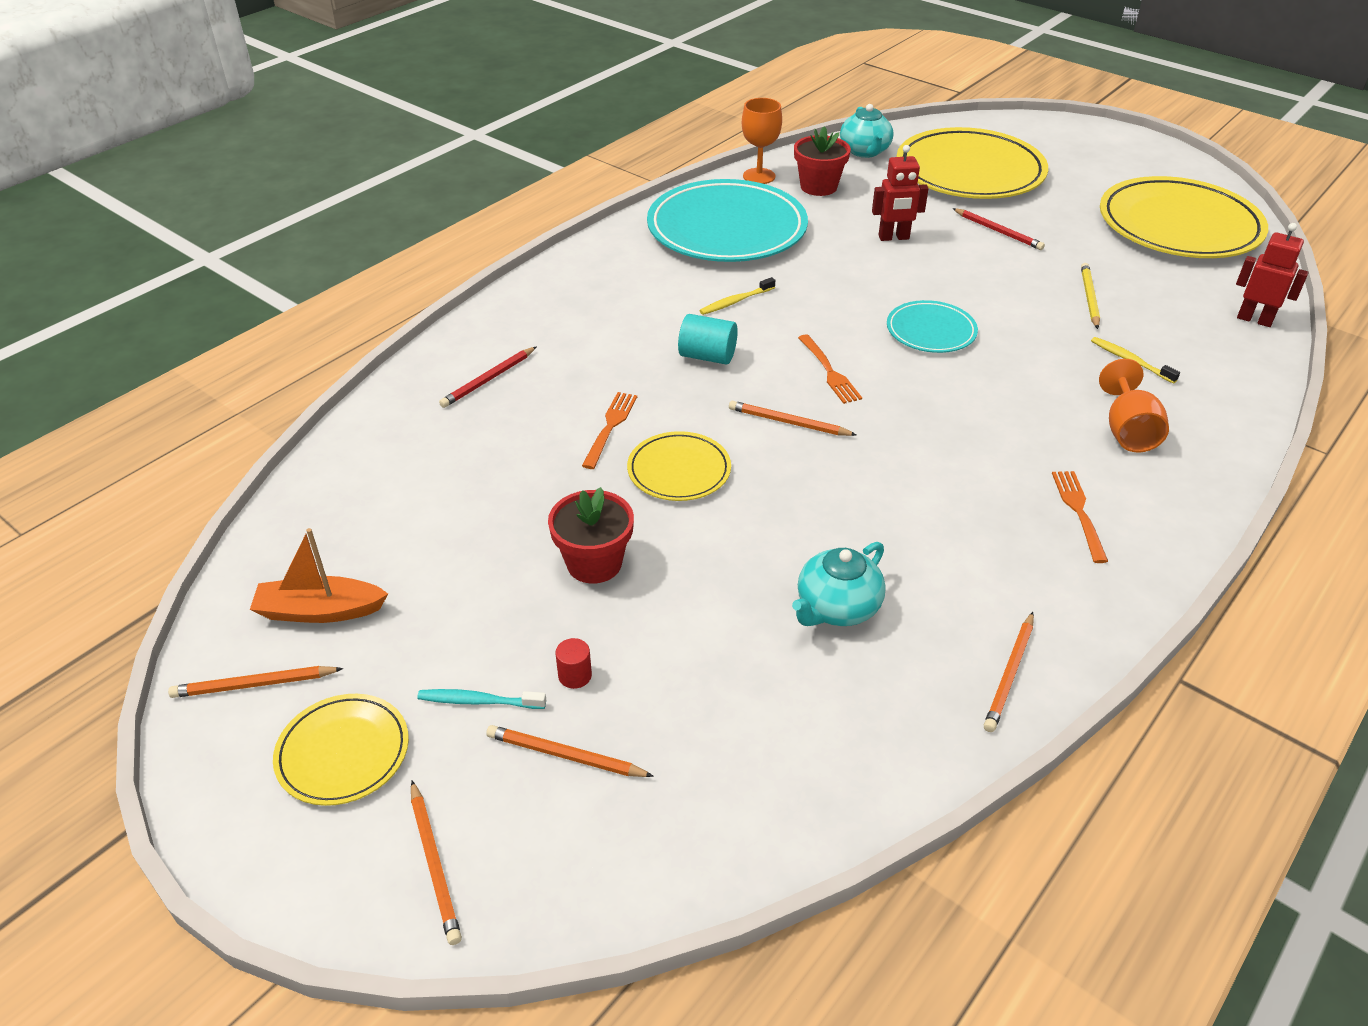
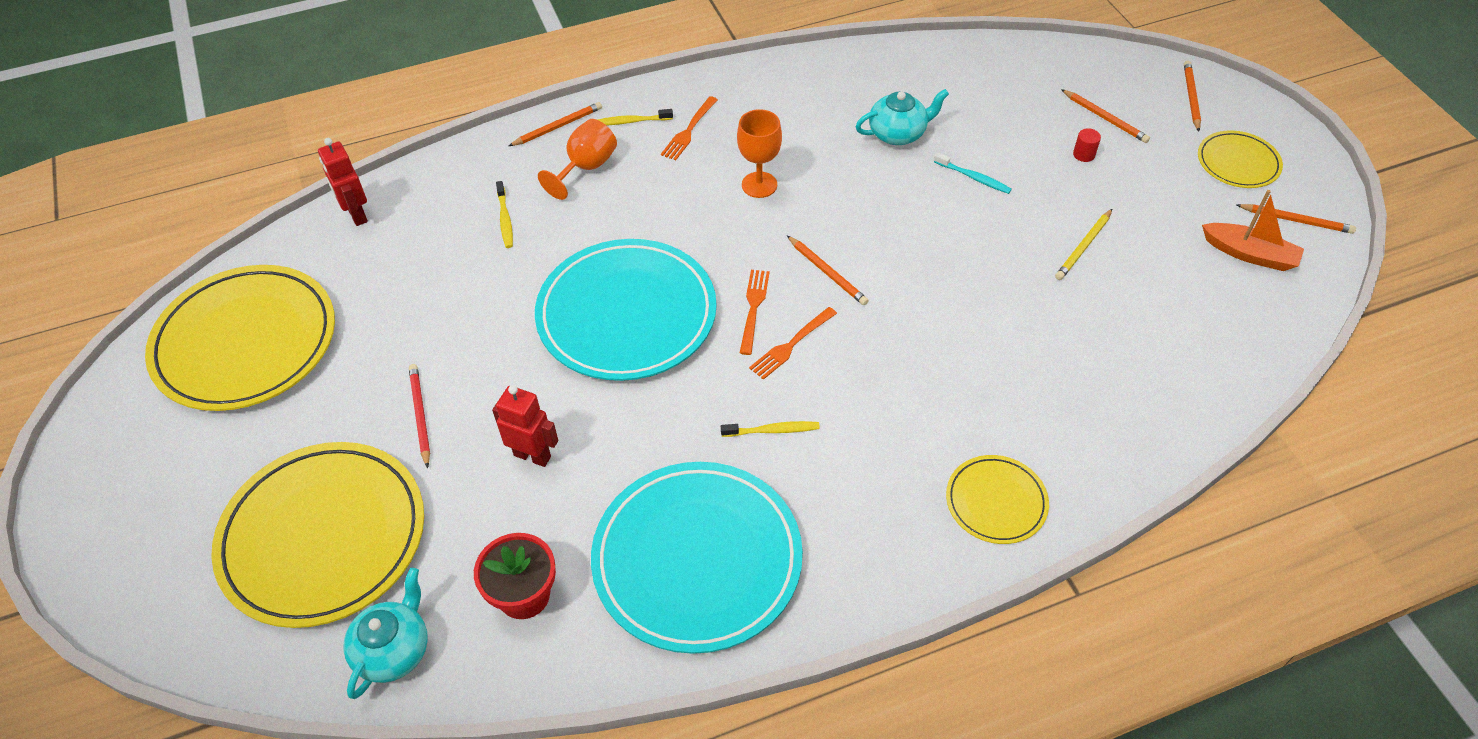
camera: 150 degrees left, 10 degrees up
(479, 701) = (1148, 161): turquoise toothbrush -> turquoise toothbrush (973, 177)
(488, 379) = (1068, 427): red pencil -> none
(594, 563) = (1042, 217): red flower pot -> none
(610, 427) = (977, 326): orange fork -> orange fork (791, 345)
(679, 470) = (942, 264): yellow plate -> yellow plate (996, 502)
(707, 356) = (847, 369): turquoise cylinder -> none
(759, 176) = (575, 658): orange goblet -> orange goblet (759, 185)
(931, 331) = (627, 315): turquoise plate -> turquoise plate, size x2.01
(1009, 674) = (828, 69): orange pencil -> orange pencil (557, 127)
(1089, 298) = (451, 292): yellow pencil -> yellow pencil (1083, 246)
(1152, 497) = (631, 121): none -> yellow toothbrush

